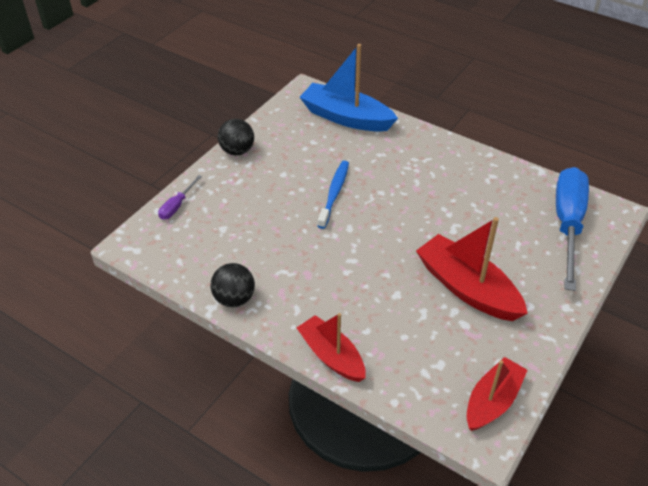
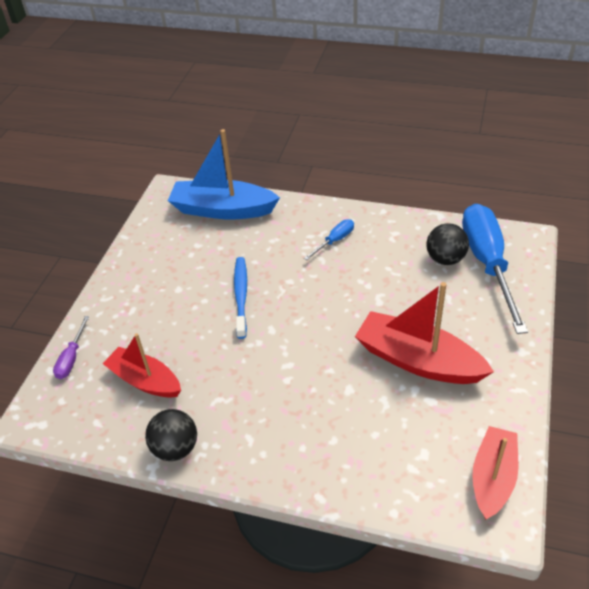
camera: 15 degrees left, 0 degrees up
(237, 151) = (118, 276): black ball -> black ball (445, 259)
(331, 356) = (307, 481): red boat -> red boat (145, 380)
(435, 169) = (335, 241): none -> blue screwdriver

